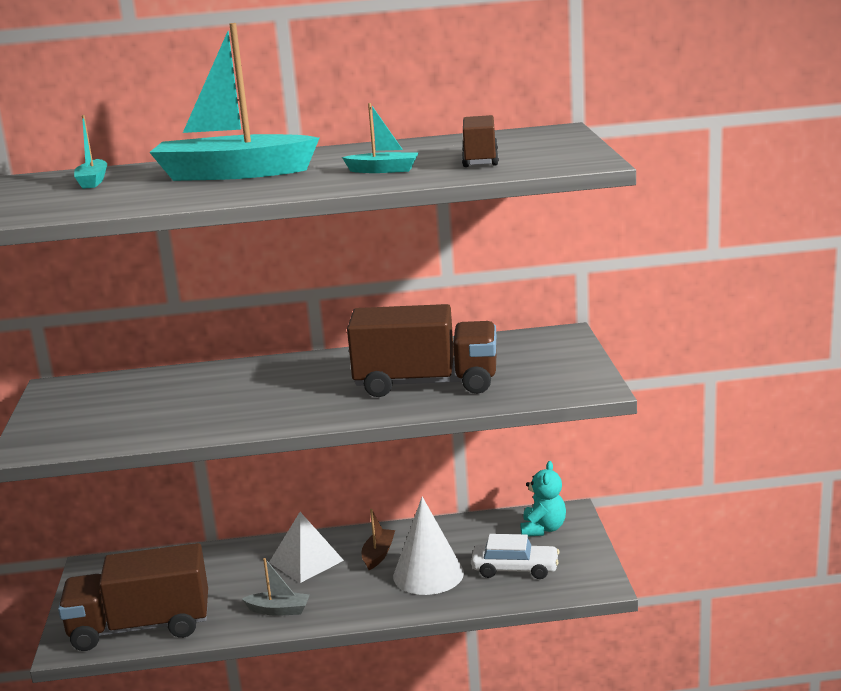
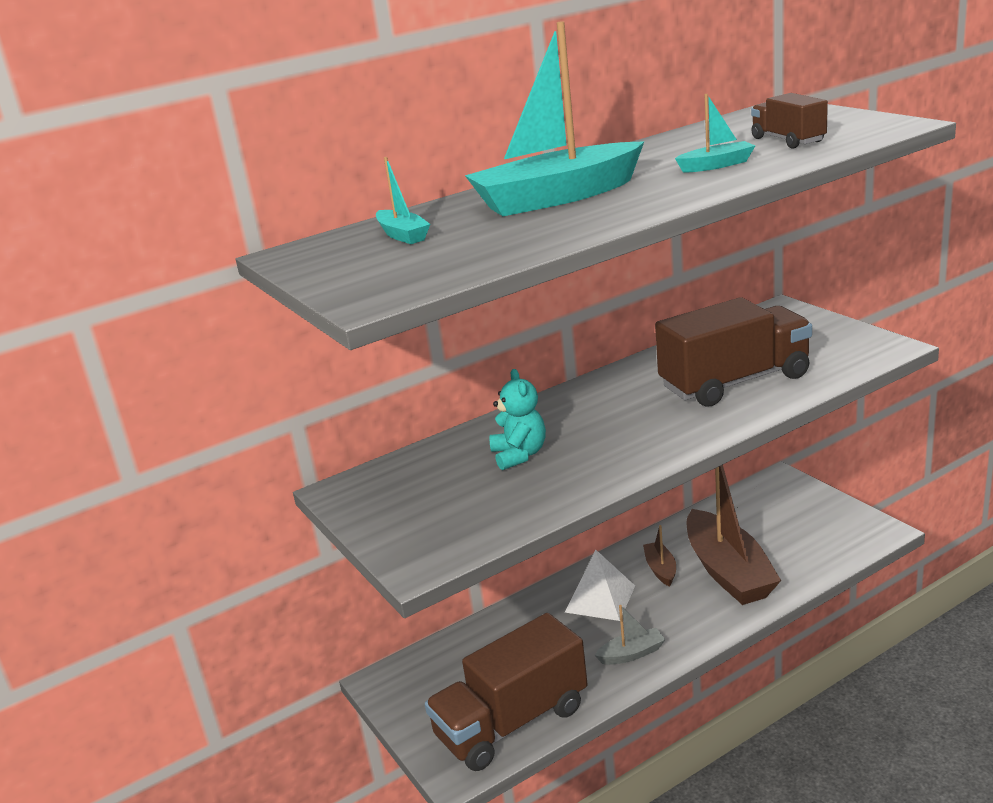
camera: 25 degrees left, 5 degrees up
(428, 574) = (728, 572): white cone -> brown boat
(515, 569) = (797, 541): white car -> none
(543, 529) = (776, 499): turquoise teddy bear -> turquoise teddy bear (519, 455)

